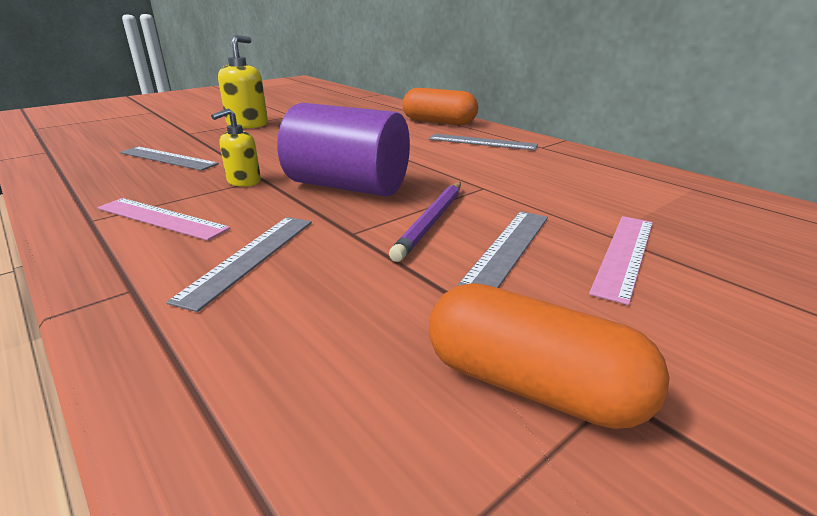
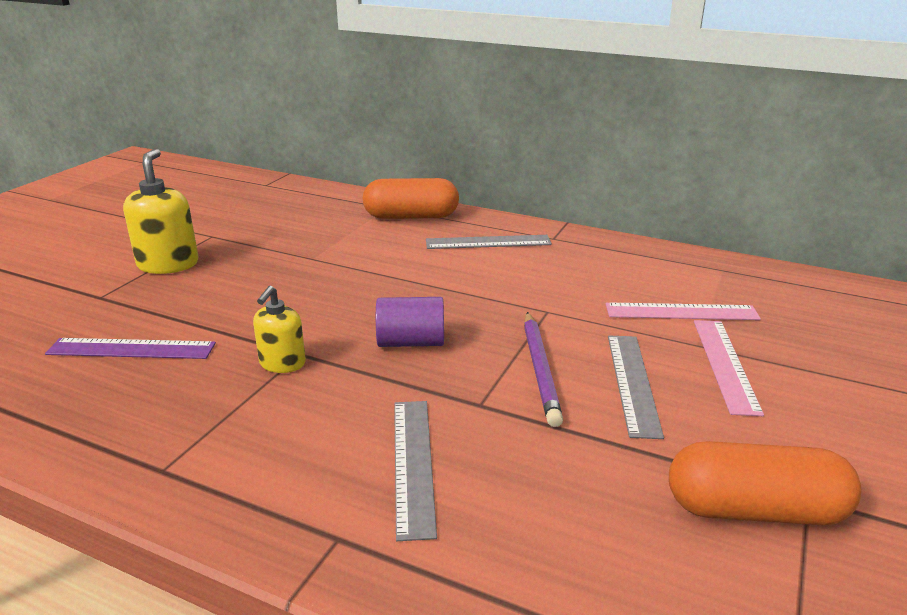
camera: 25 degrees left, 0 degrees up
(161, 218) = (250, 443): pink ruler -> pink ruler (681, 312)
(167, 158) = (131, 349): grey ruler -> purple ruler
(348, 186) = (411, 342): purple cylinder -> purple cylinder, size x0.54

